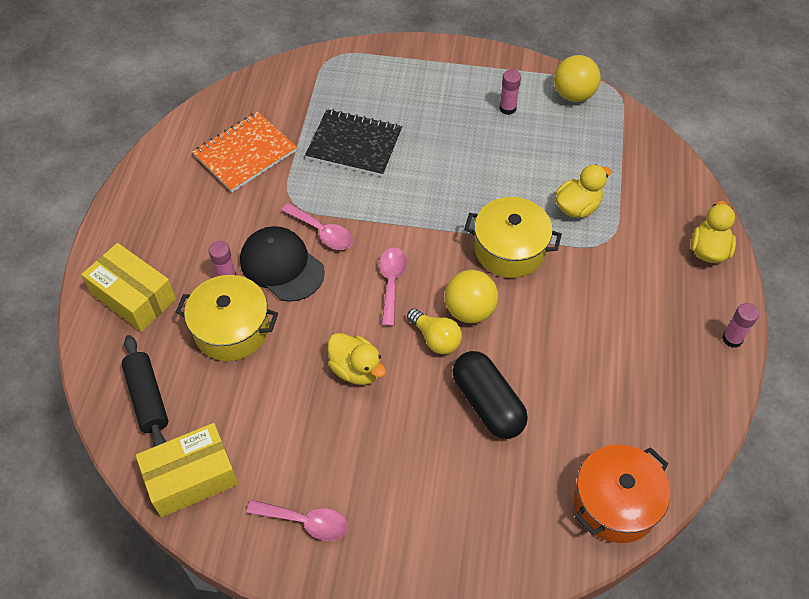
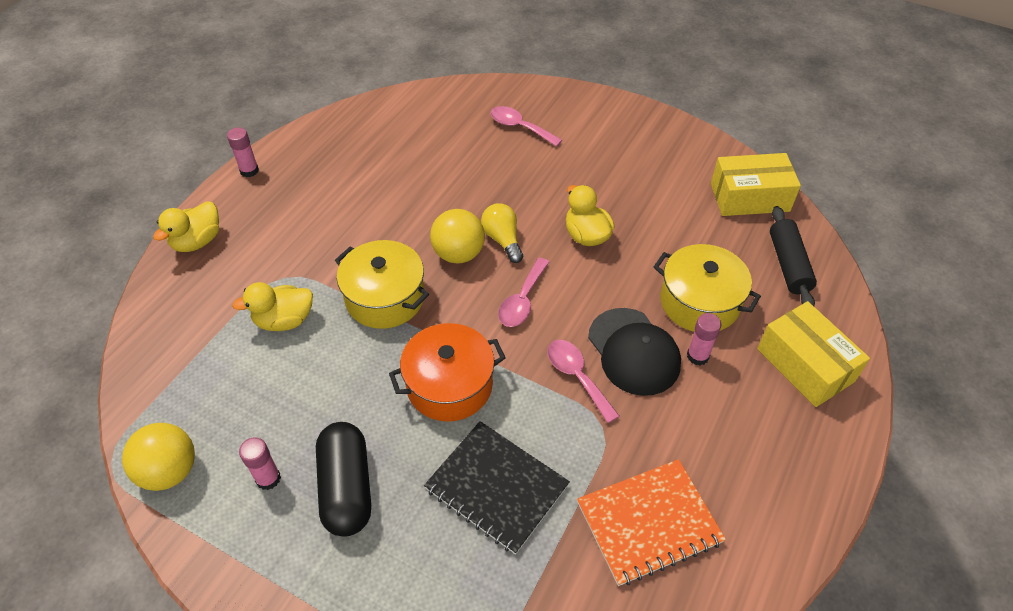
camera: 160 degrees left, 5 degrees down
(306, 522) = (660, 149): pink spoon -> pink spoon (520, 127)
(487, 403) = (483, 182): black capsule -> black capsule (347, 488)
(615, 503) = (426, 104): orange pot -> orange pot (449, 385)

